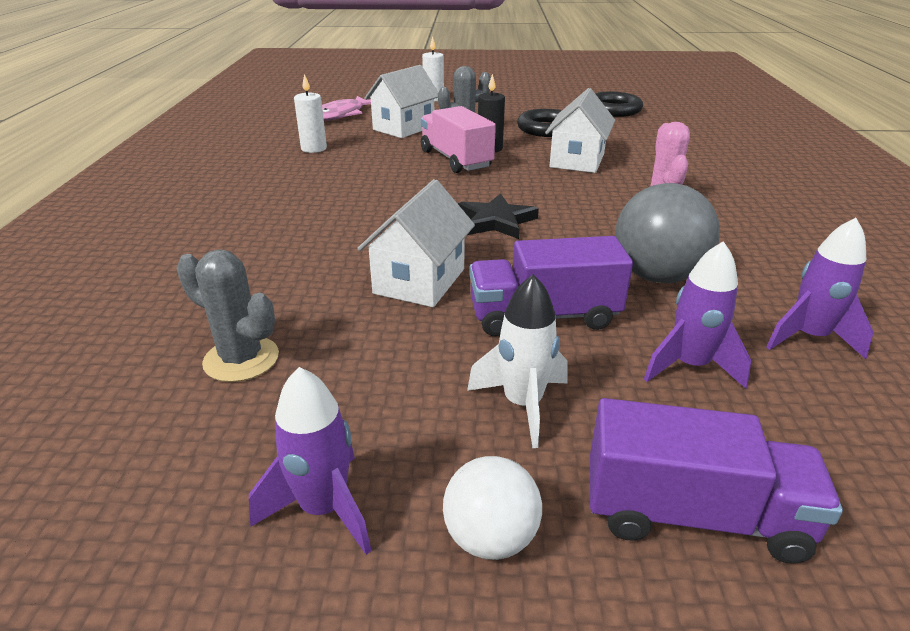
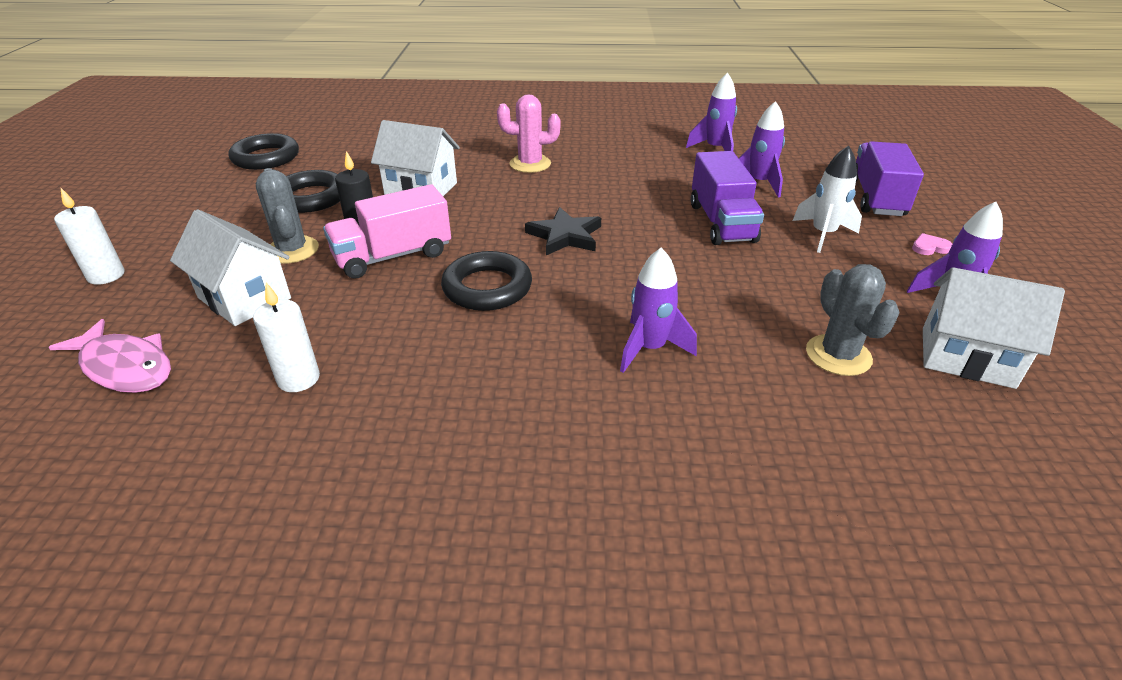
camera: 90 degrees left, 5 degrees up
(241, 359) = (838, 355): grey cactus -> grey cactus turned 45 degrees counterclockwise
(297, 254) = (650, 349): none -> purple rocket
(405, 192) = (487, 287): none -> black ring
(419, 281) = (686, 273): white house -> white house (966, 357)
(490, 538) = (929, 247): white ball -> pink heart
(657, 276) = (654, 180): grey ball -> none

